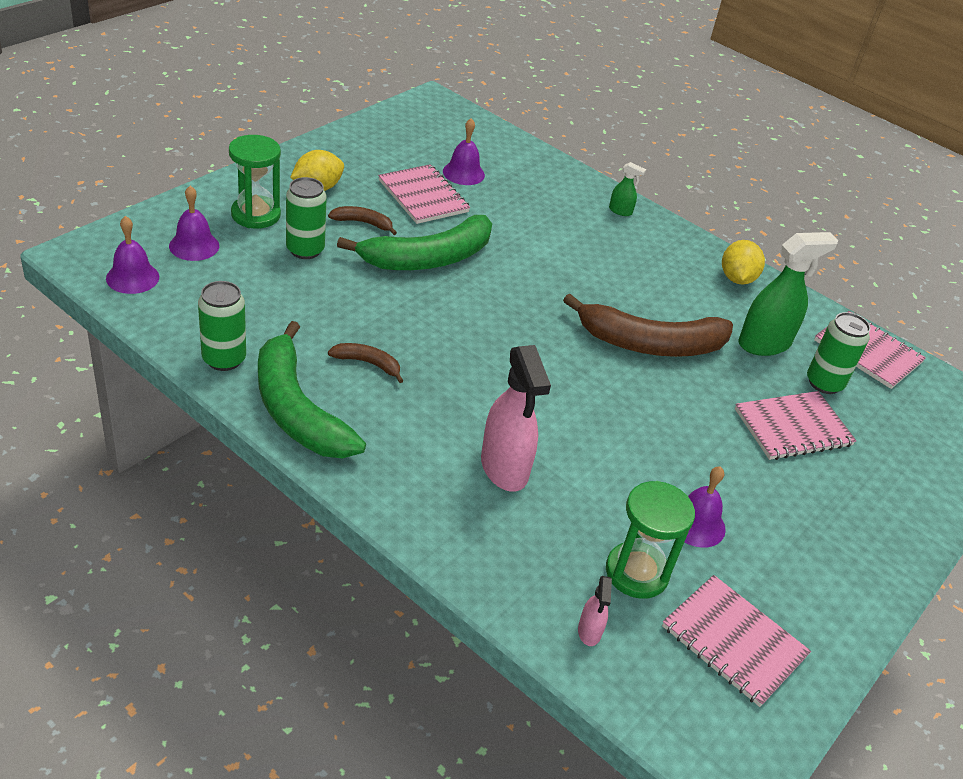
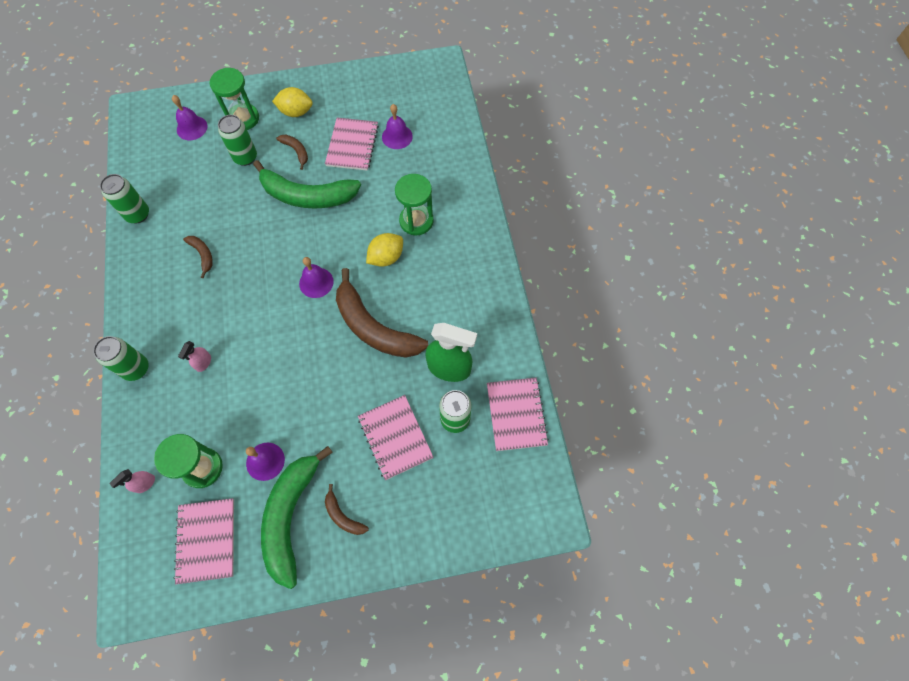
camera: 45 degrees right, 25 degrees up
(132, 277) = (144, 137): purple bell -> purple bell (316, 282)
(297, 409) = (141, 266): green banana -> green banana (291, 516)
(424, 519) = (136, 368): none -> green can
(504, 468) = (203, 363): pink spray bottle -> pink spray bottle, size x0.47
(575, 236) = (416, 221): none -> green hourglass
(620, 211) = (470, 214): green spray bottle -> none
(737, 278) = (490, 308): yellow lemon -> yellow lemon (386, 257)
(793, 427) = (395, 437): pink notebook -> pink notebook turned 45 degrees clockwise
(835, 525) = (343, 515): none -> brown banana

